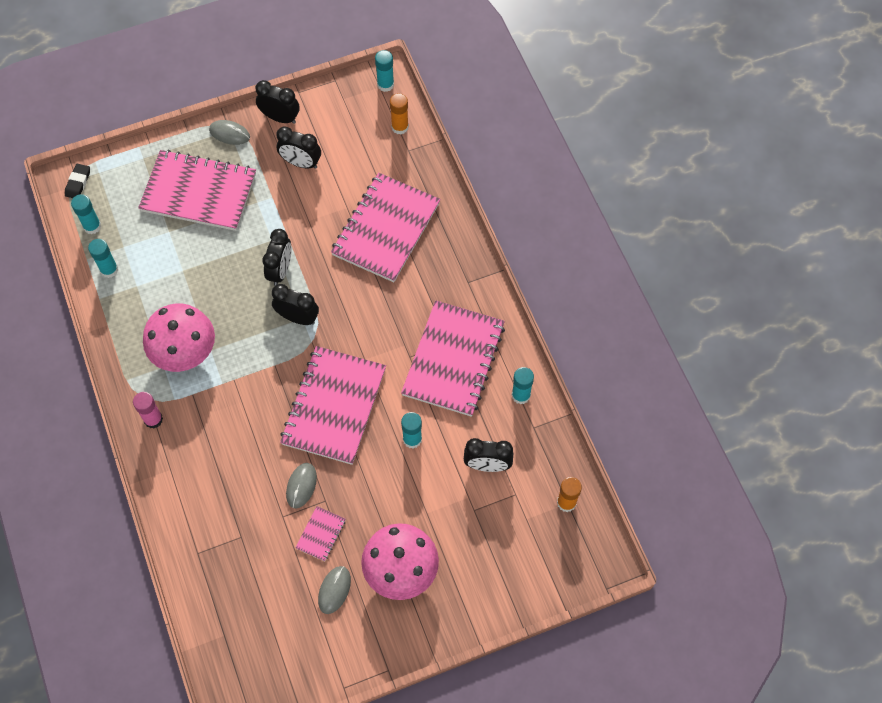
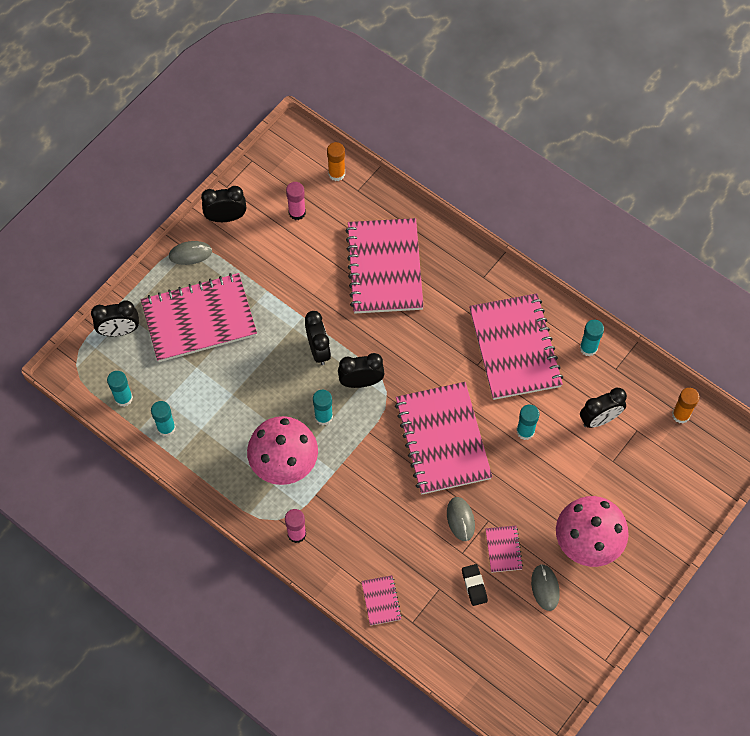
camera: 30 degrees left, 0 degrees up
(78, 183) = (83, 367): black eraser -> black eraser (474, 586)
(184, 518) = (381, 601): none -> pink notebook
(301, 163) = (272, 248): black clock -> black clock (119, 331)
(343, 143) = (297, 212): none -> pink glue stick
(385, 84) = (299, 142): turquoise glue stick -> turquoise glue stick (323, 417)

